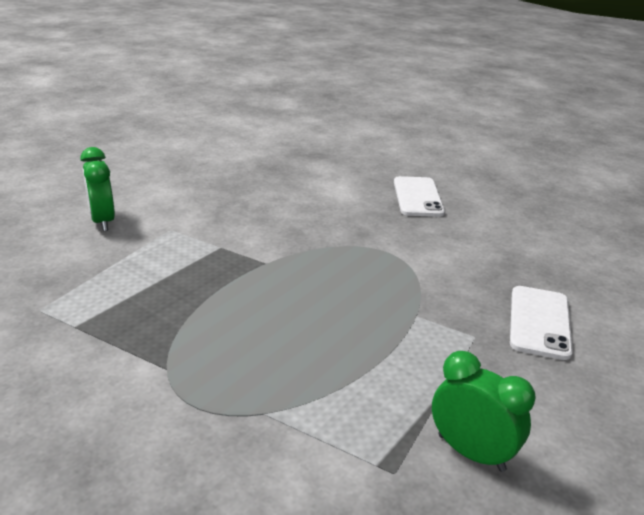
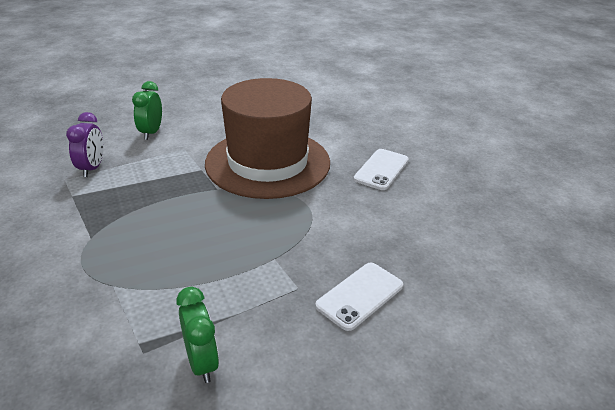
camera: 30 degrees right, 5 degrees up
(65, 284) = (92, 168): none -> purple clock
(292, 220) = (268, 162): none -> brown hat

